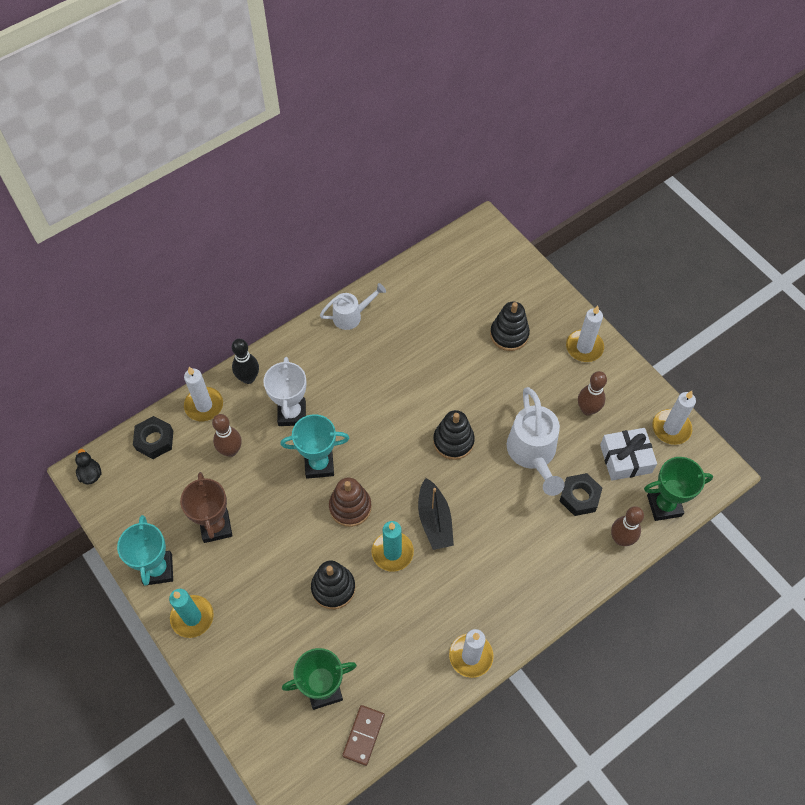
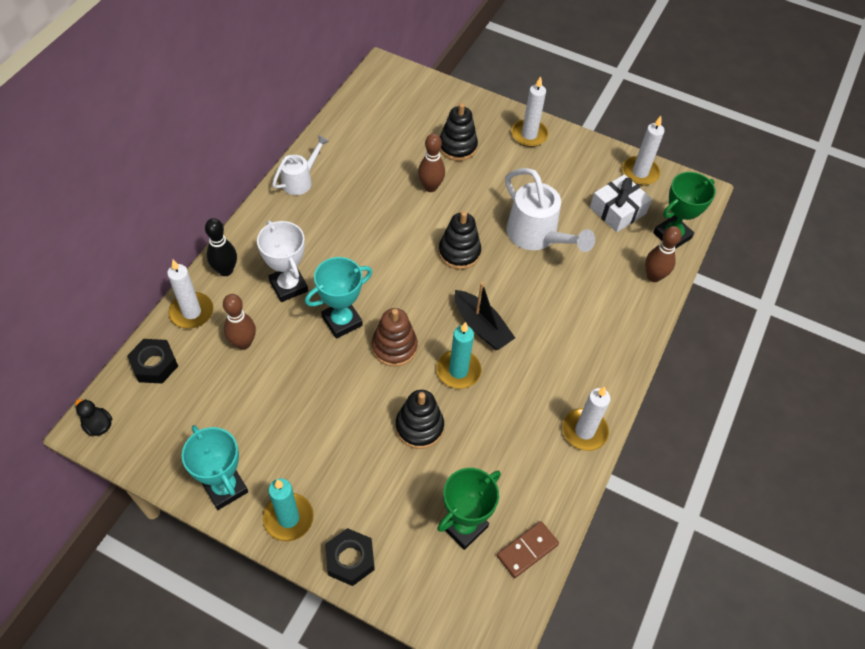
camera: 30 degrees left, 5 degrees down
(216, 526) = (266, 420): brown trophy -> none
(363, 735) = (527, 550): brown domino -> brown domino turned 60 degrees clockwise
(579, 497) = (598, 256): black nut -> black nut (350, 559)
(587, 409) = (562, 183): brown bowling pin -> brown bowling pin (430, 187)

